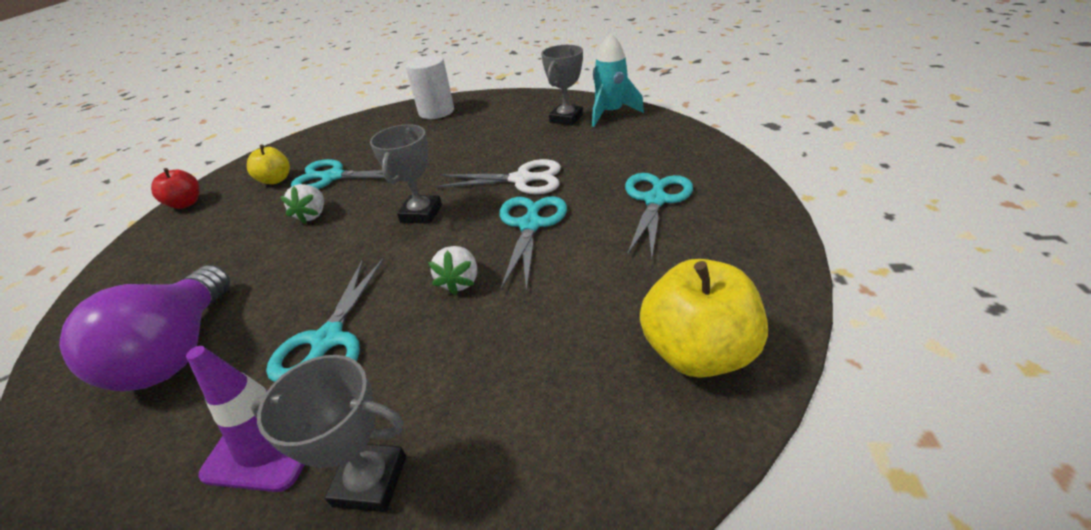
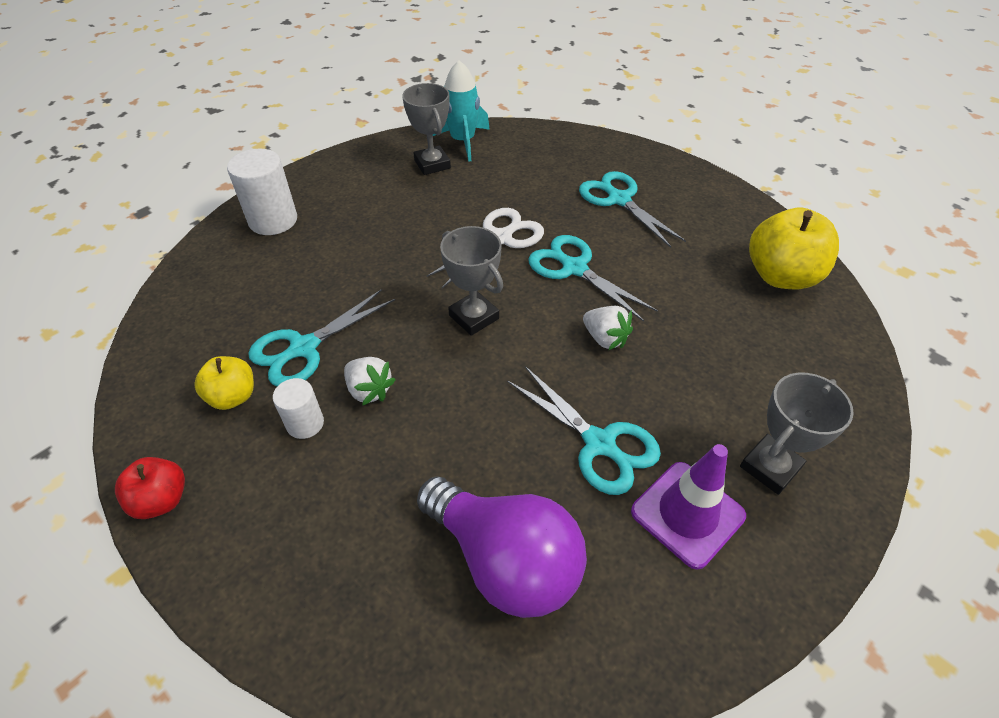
camera: 55 degrees left, 10 degrees up
(268, 210) = (305, 423): none -> white cylinder

